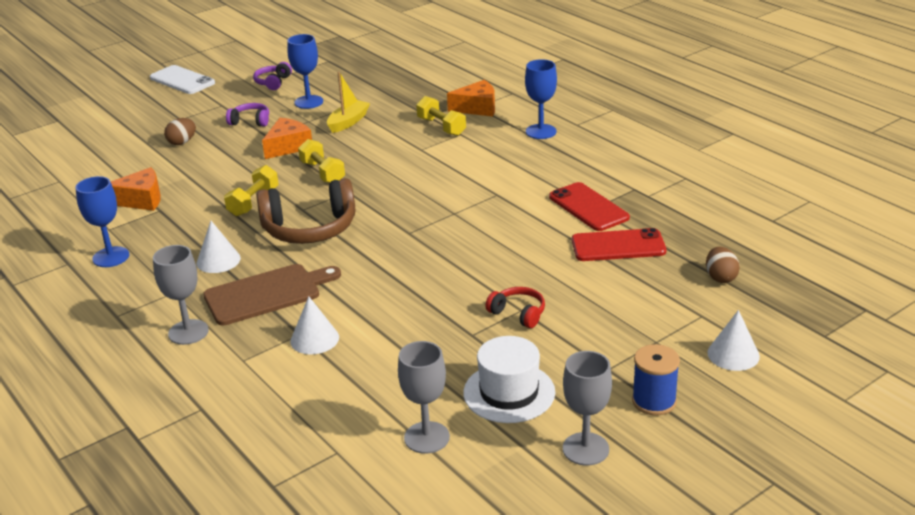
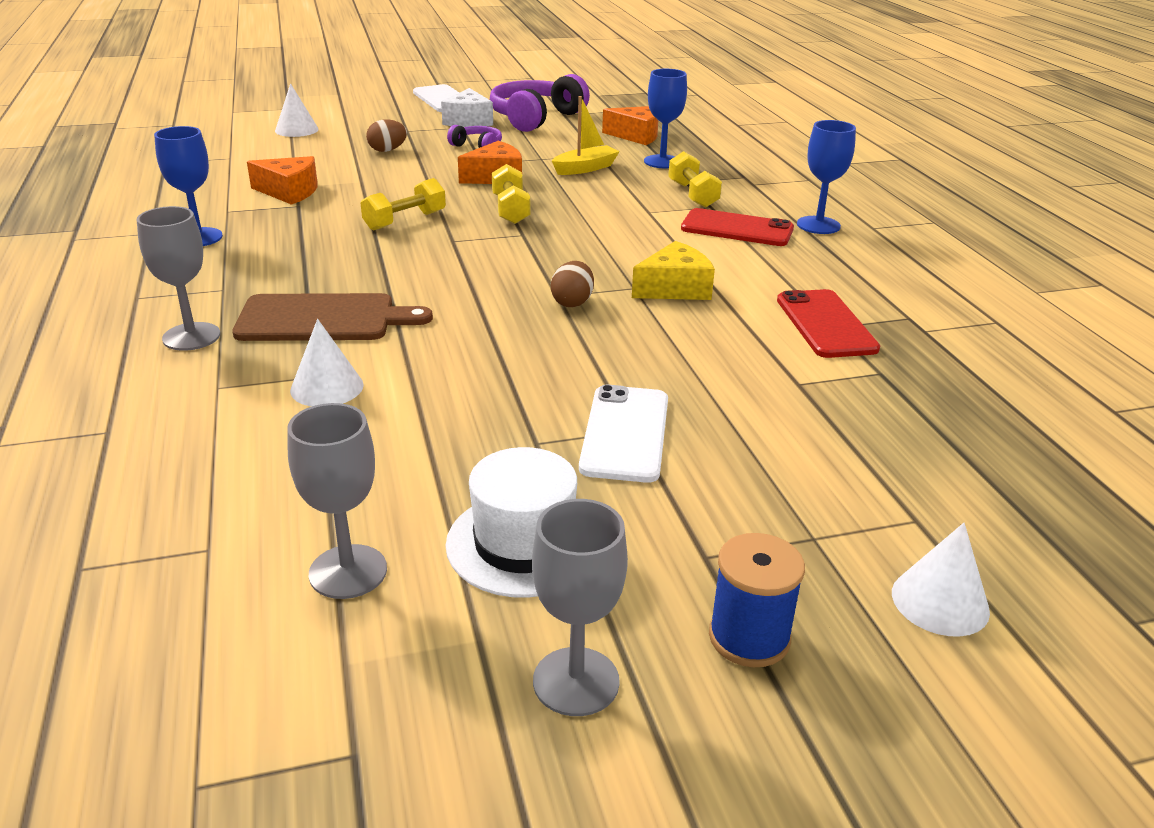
camera: 20 degrees right, 0 degrees up
(218, 260) = (306, 269): white cone -> white cone (296, 130)
(221, 97) = (468, 121): none -> white cheese
(273, 82) = (535, 118): purple headphones -> purple headphones, size x2.02
(308, 102) = (557, 142): blue goblet -> blue goblet (662, 162)
(310, 229) = (441, 262): brown headphones -> none
(477, 108) = (753, 185): orange cheese -> orange cheese (636, 136)
(480, 206) = (674, 288): none -> yellow cheese
(518, 313) = (625, 433): red headphones -> white phone
(618, 246) = (838, 383): red phone -> red phone (737, 229)
(720, 277) = (981, 471): brown egg -> brown egg (572, 302)

